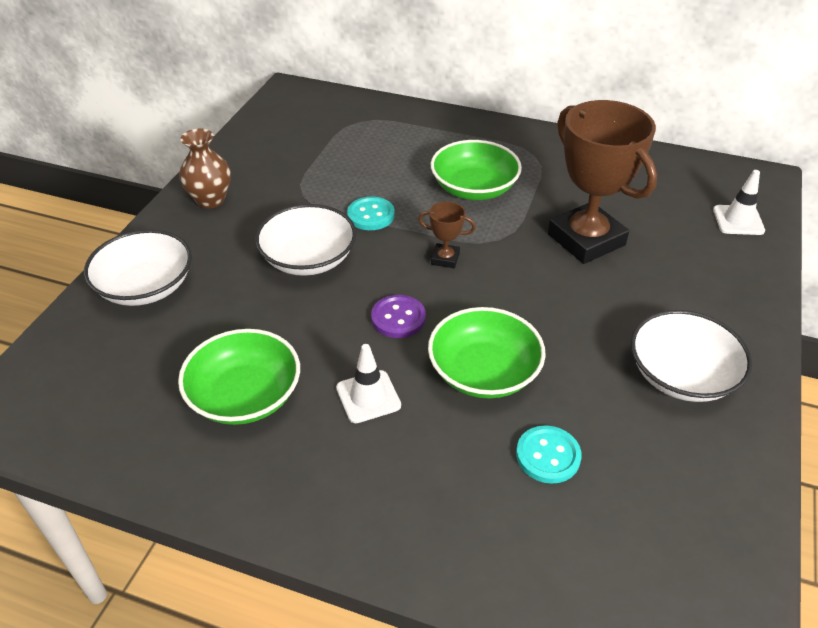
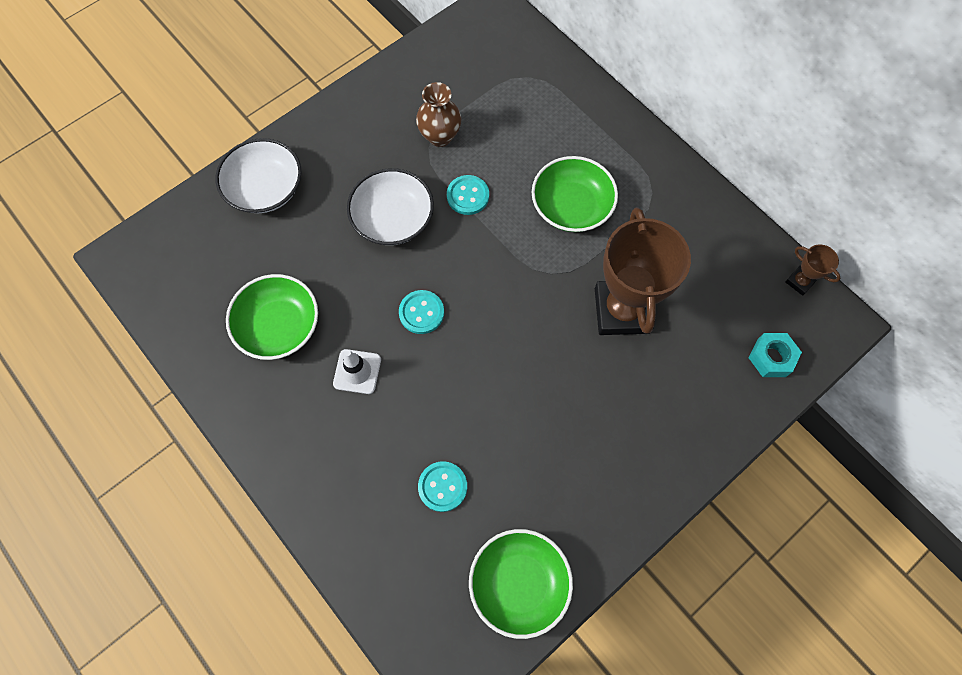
camera: 30 degrees right, 25 degrees up
(210, 200) = (356, 117): brown vase -> brown vase (440, 136)
(398, 318) = (421, 313): purple button -> turquoise button
(445, 259) = (494, 272): brown trophy -> brown trophy (799, 282)
(484, 372) = (449, 394): green bowl -> green bowl (519, 583)
(681, 375) = (589, 477): white bowl -> none
(738, 220) = (771, 357): white traffic cone -> turquoise nut

